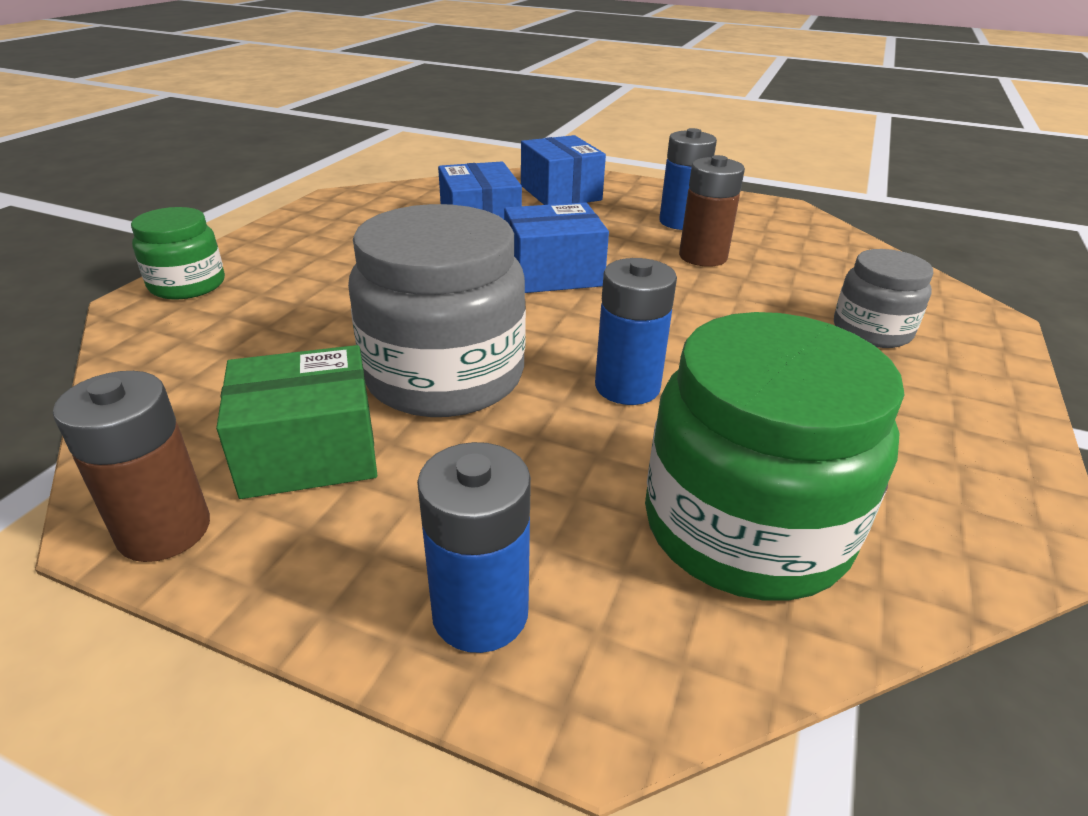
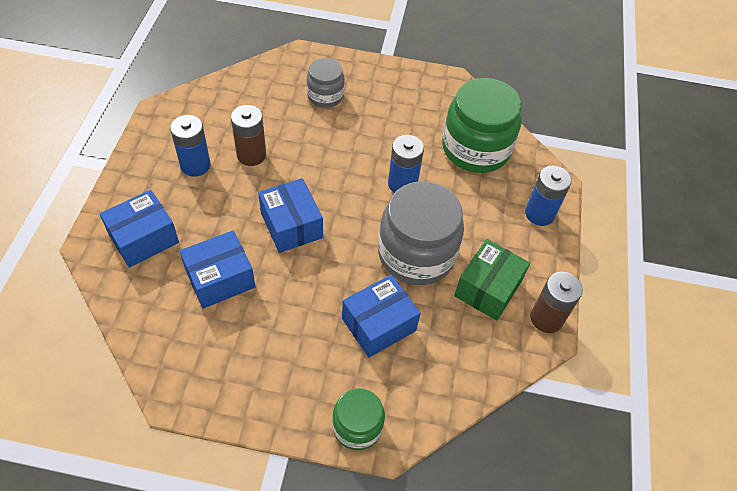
camera: 105 degrees left, 20 degrees up
(309, 452) = (487, 288): green box -> green box turned 60 degrees clockwise
(327, 319) = (378, 324): none -> blue box

